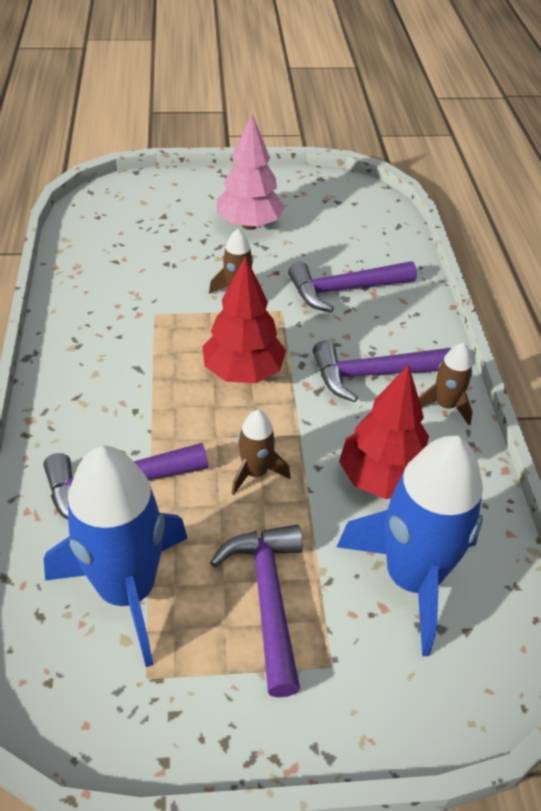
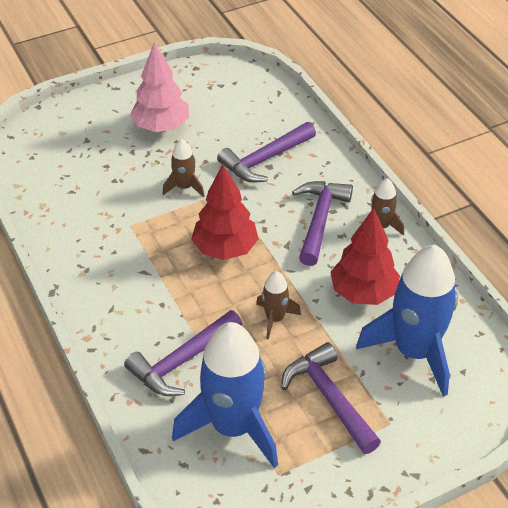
camera: 20 degrees left, 0 degrees up
(373, 374) = (319, 220): purple hammer -> purple hammer turned 135 degrees clockwise

